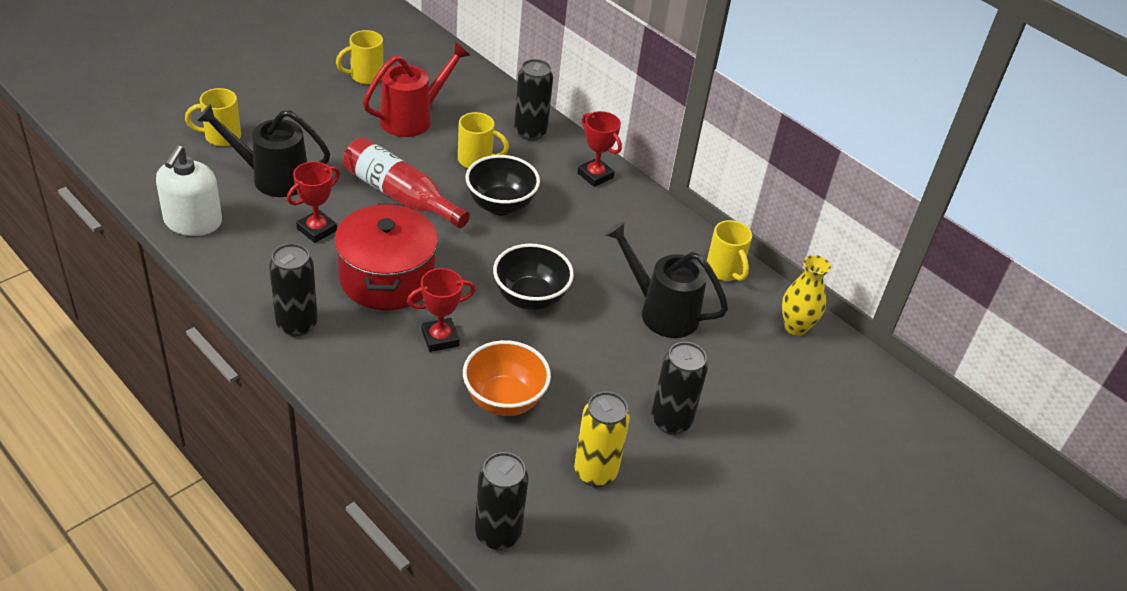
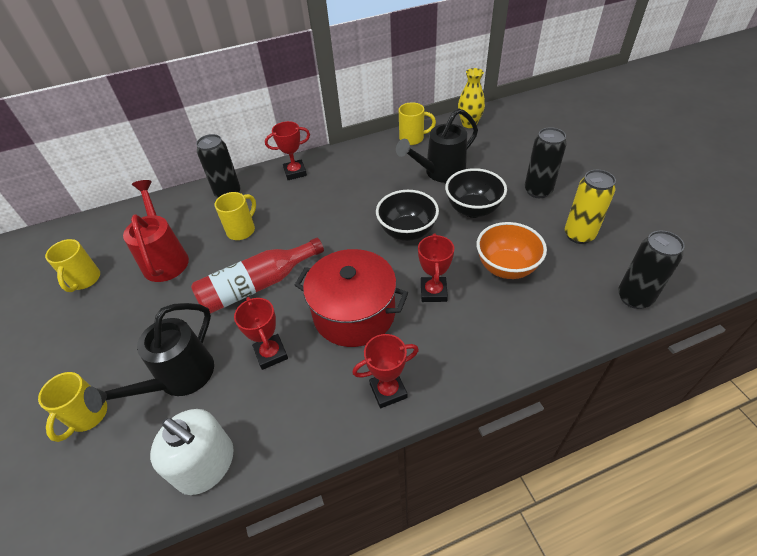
camera: 60 degrees left, 5 degrees up
(297, 324) = (388, 391): black can -> red trophy
(500, 205) = (301, 227): black bowl -> black bowl (473, 209)

